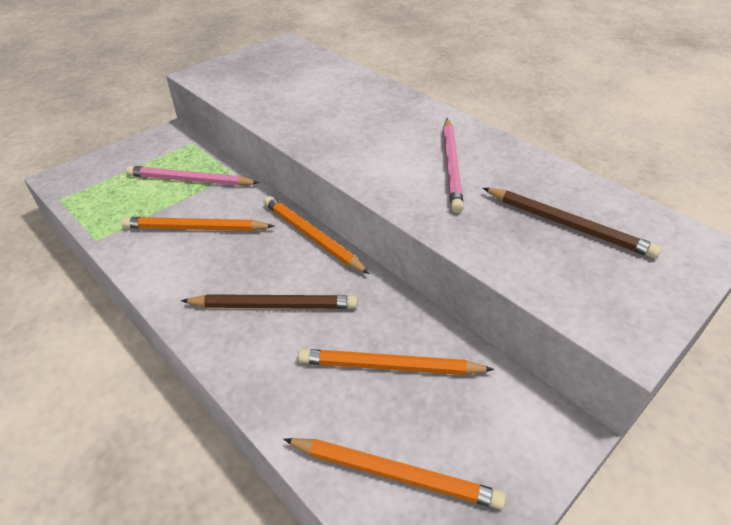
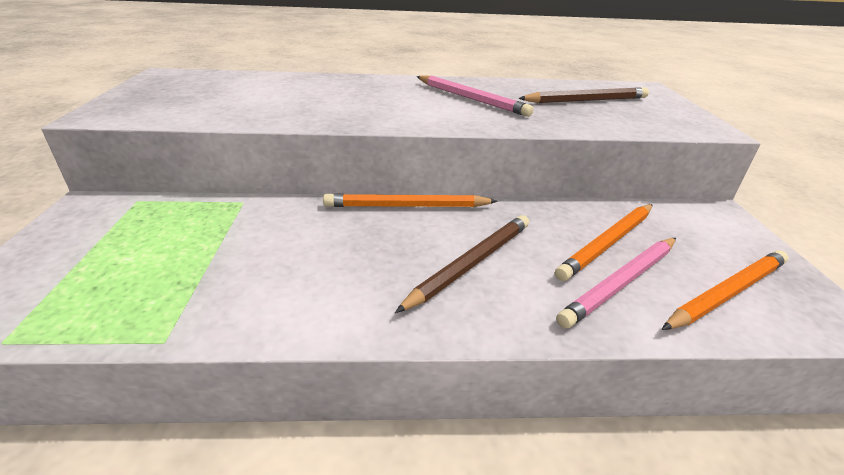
camera: 50 degrees left, 10 degrees down
(190, 180) = (199, 228): pink pencil -> pink pencil (621, 283)
(195, 228) = (285, 258): orange pencil -> none

